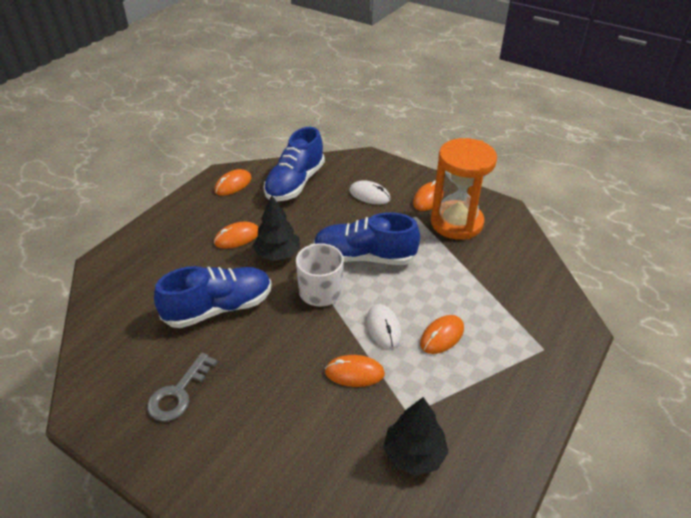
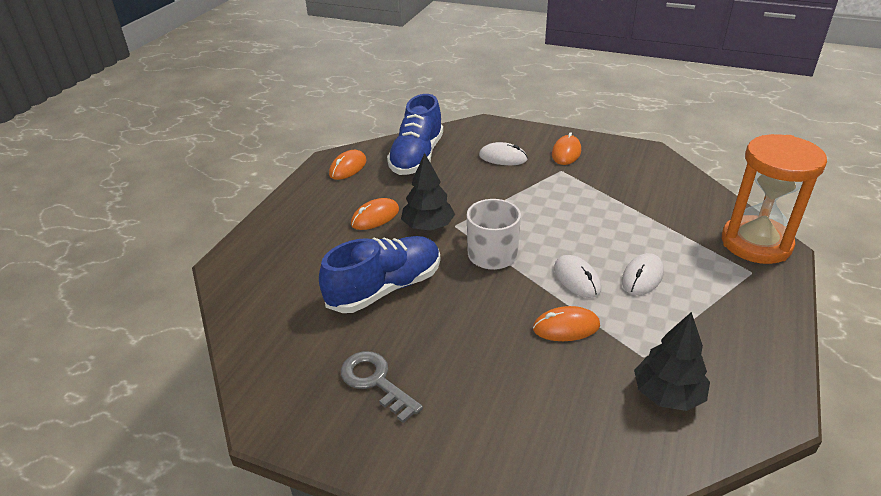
camera: 10 degrees left, 5 degrees down
(178, 393) = (375, 381): grey key -> grey key turned 120 degrees clockwise
(364, 257) = (524, 215): blue shoe -> none
(442, 336) = (642, 277): orange mouse -> white mouse
(456, 223) = (606, 170): orange hourglass -> orange hourglass (756, 243)

